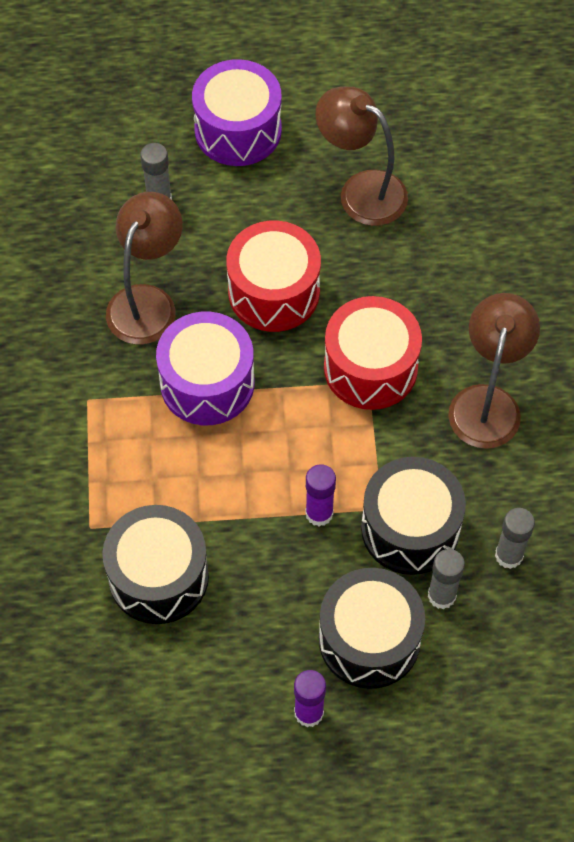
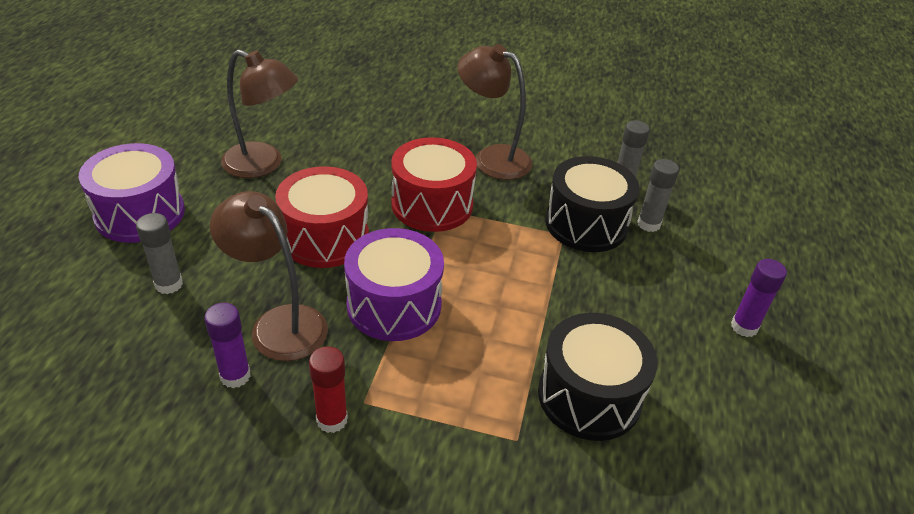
camera: 75 degrees left, 20 degrees down
(61, 383) = (332, 420): none -> red glue stick
(319, 513) = (556, 269): purple glue stick -> purple glue stick (235, 376)
(361, 191) = (263, 164): brown lamp -> brown lamp turned 120 degrees counterclockwise
(369, 639) = (680, 272): black drum -> none

